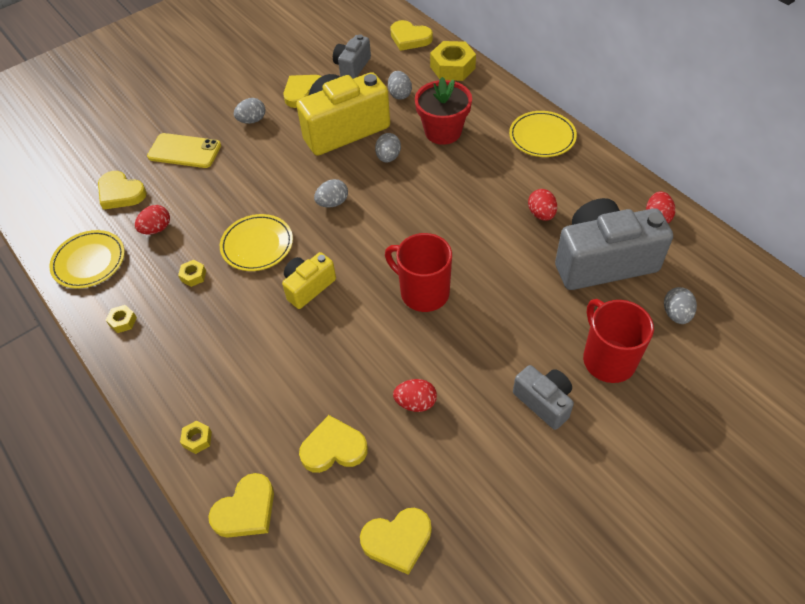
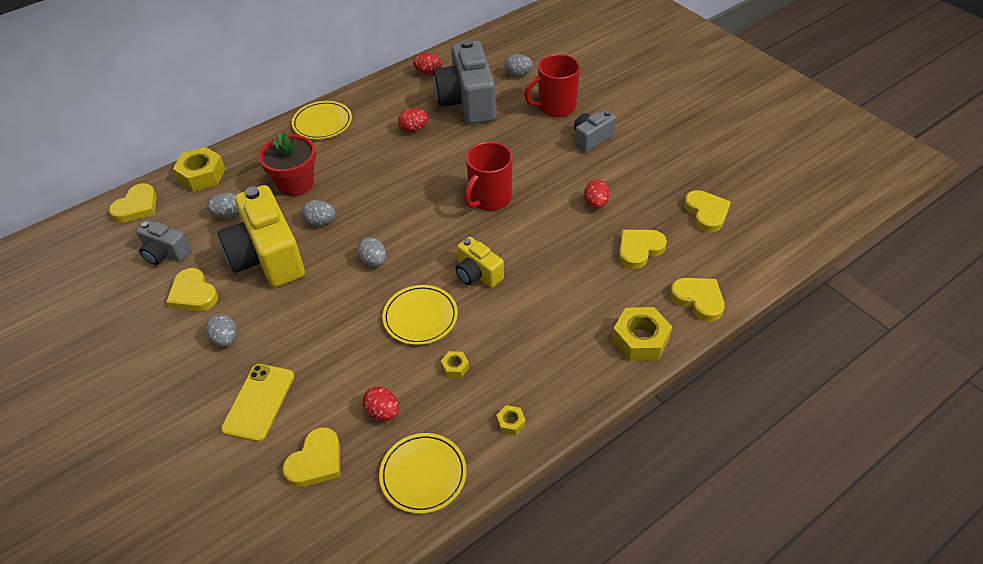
camera: 90 degrees left, 5 degrees down
(197, 439) = (640, 340): yellow nut -> yellow nut, size x2.09
(333, 448) = (639, 250): yellow heart -> yellow heart turned 60 degrees clockwise

